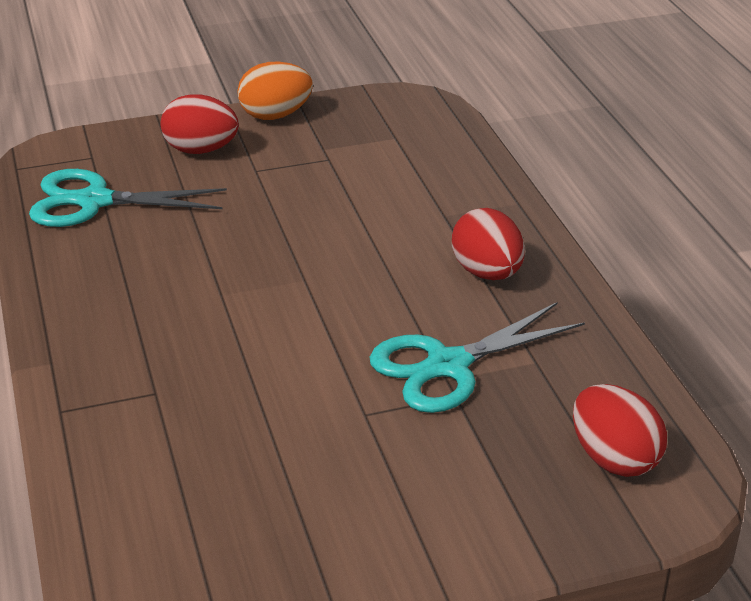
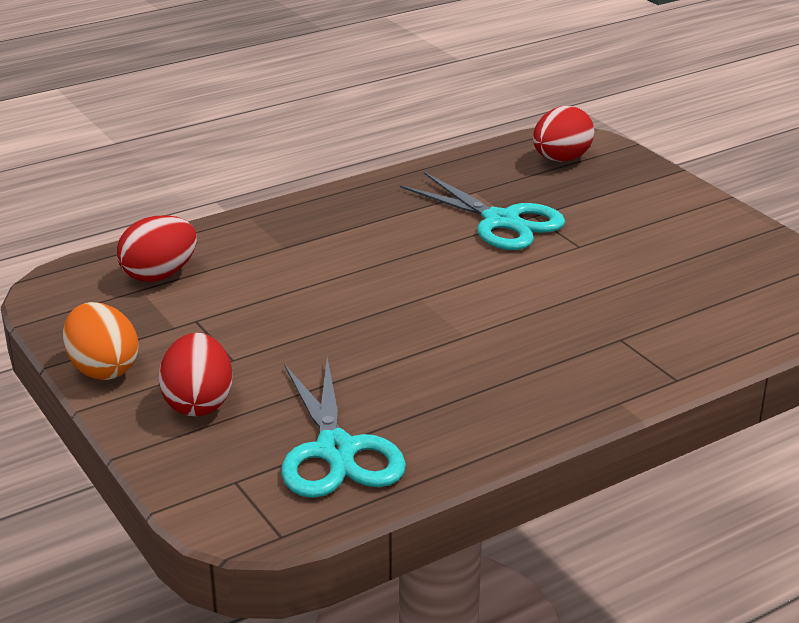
camera: 105 degrees left, 5 degrees down
(487, 273) = (368, 219): red egg -> red egg (159, 275)

